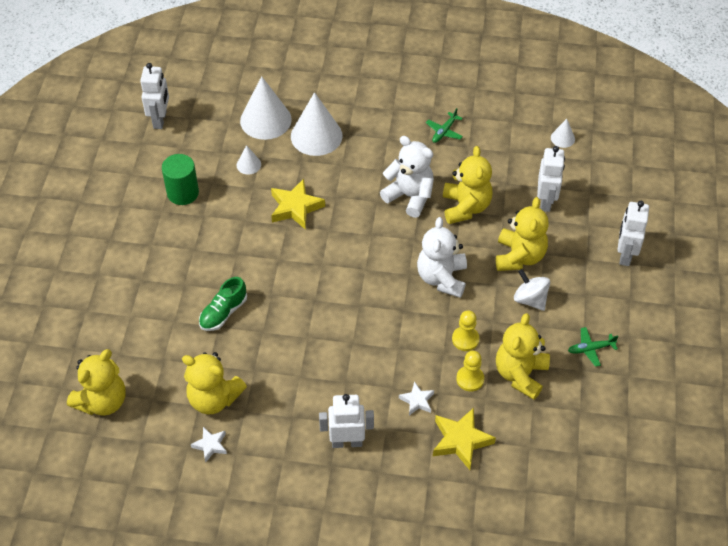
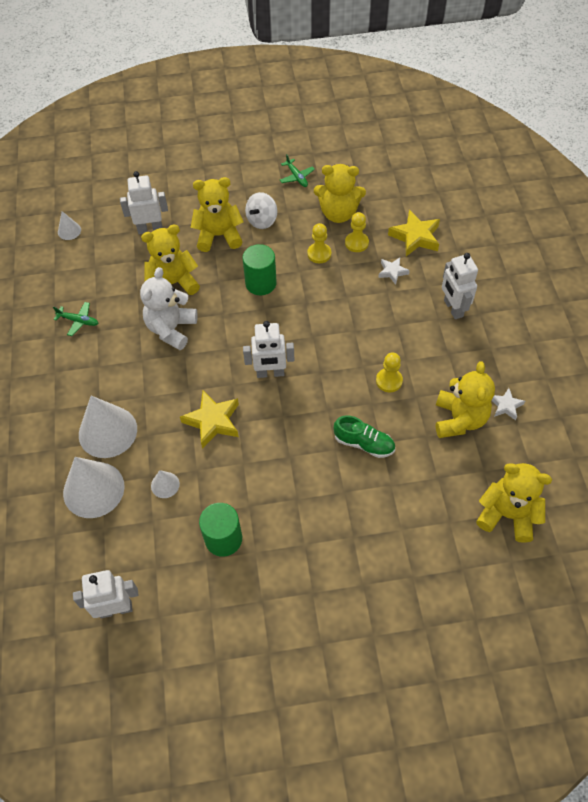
camera: 105 degrees left, 5 degrees up
(281, 353) = (389, 381): none -> yellow pawn
(442, 278) = (261, 283): white teddy bear -> green cylinder
(625, 255) = (195, 171): white robot -> white robot (270, 373)

